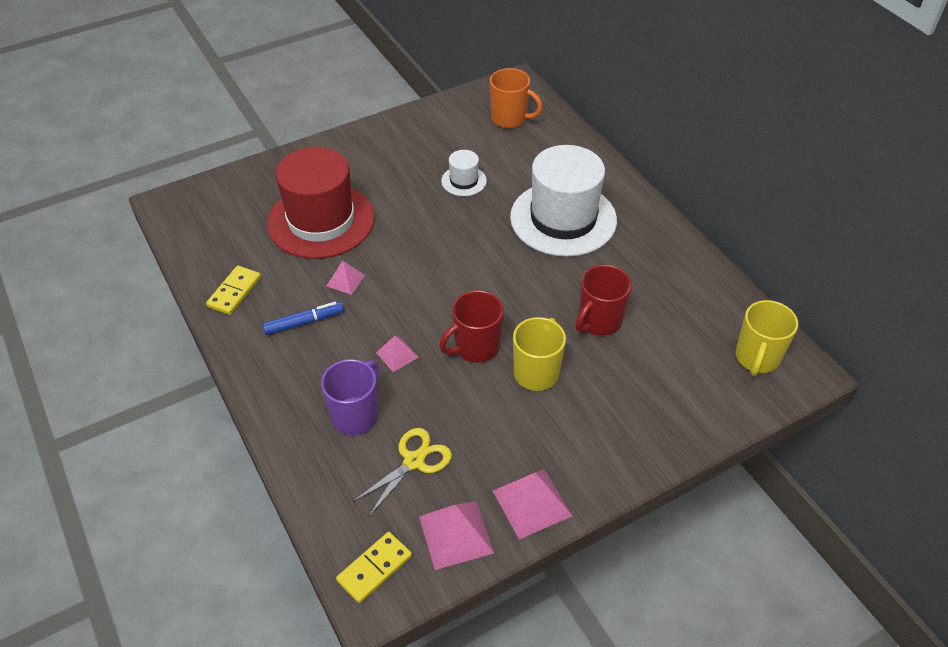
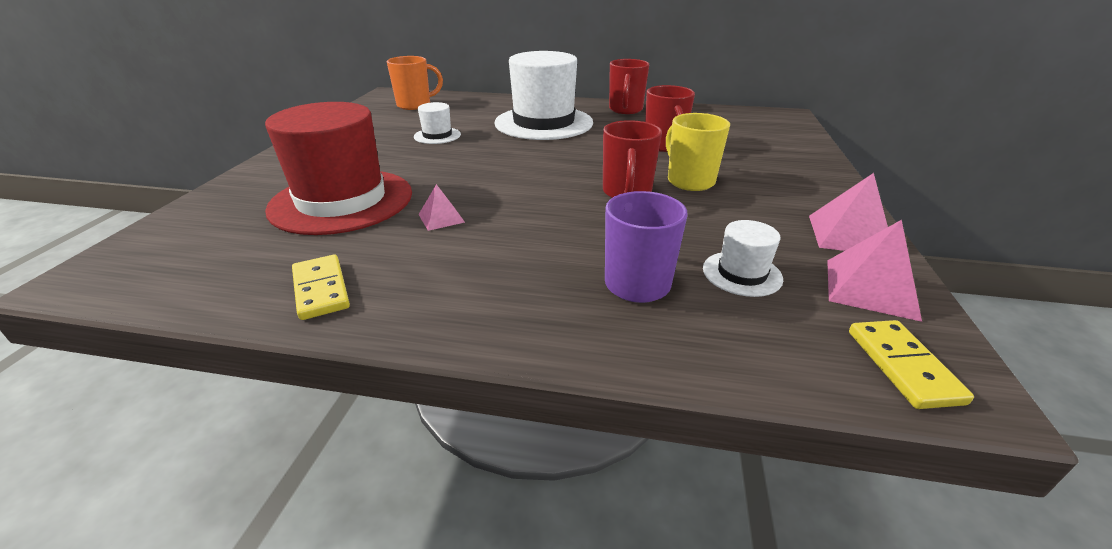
camera: 50 degrees left, 15 degrees down
(304, 322) = (453, 262): blue marker -> none
(397, 354) = (582, 229): pink pyramid -> none
(414, 461) = (742, 273): yellow scissors -> white hat
(665, 248) = (625, 110): none -> red mug
(757, 358) = (760, 120): yellow mug -> none

